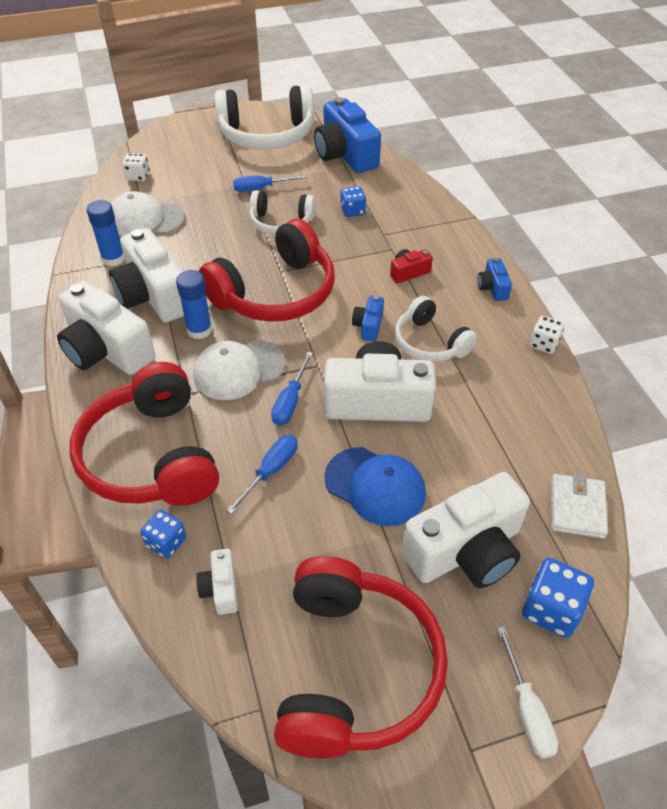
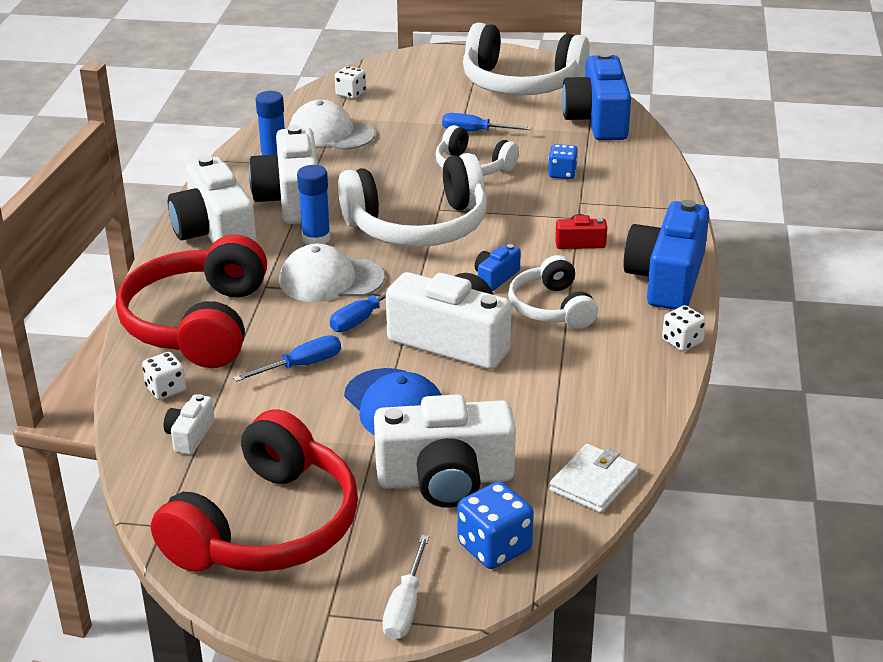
camera: 25 degrees right, 15 degrees down
(166, 542) = (166, 389): blue dice -> white dice
(275, 292) = (418, 226): red headphones -> white headphones
(492, 288) = (667, 279): blue camera -> blue camera, size x2.21

